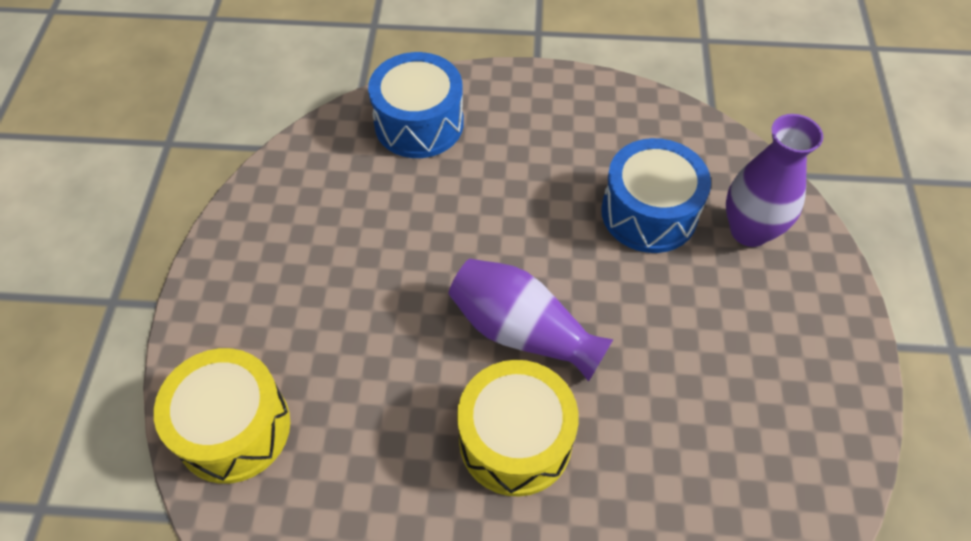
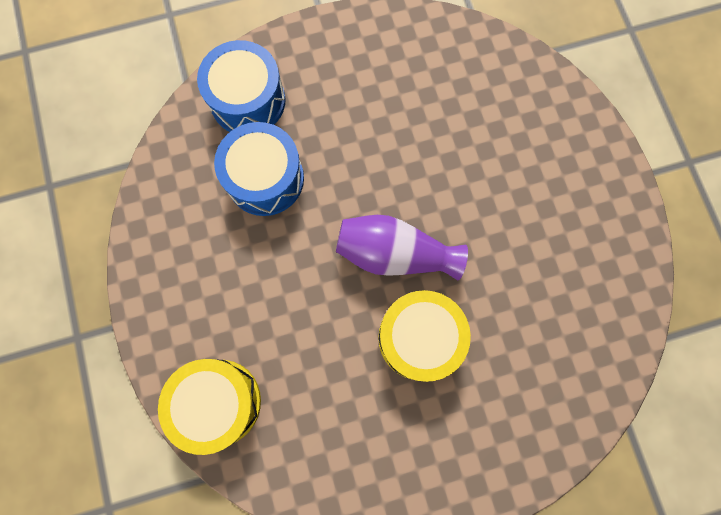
camera: 20 degrees left, 20 degrees up
(649, 212) = (453, 122): blue drum -> blue drum (265, 178)
(749, 230) = (530, 113): purple vase -> none

